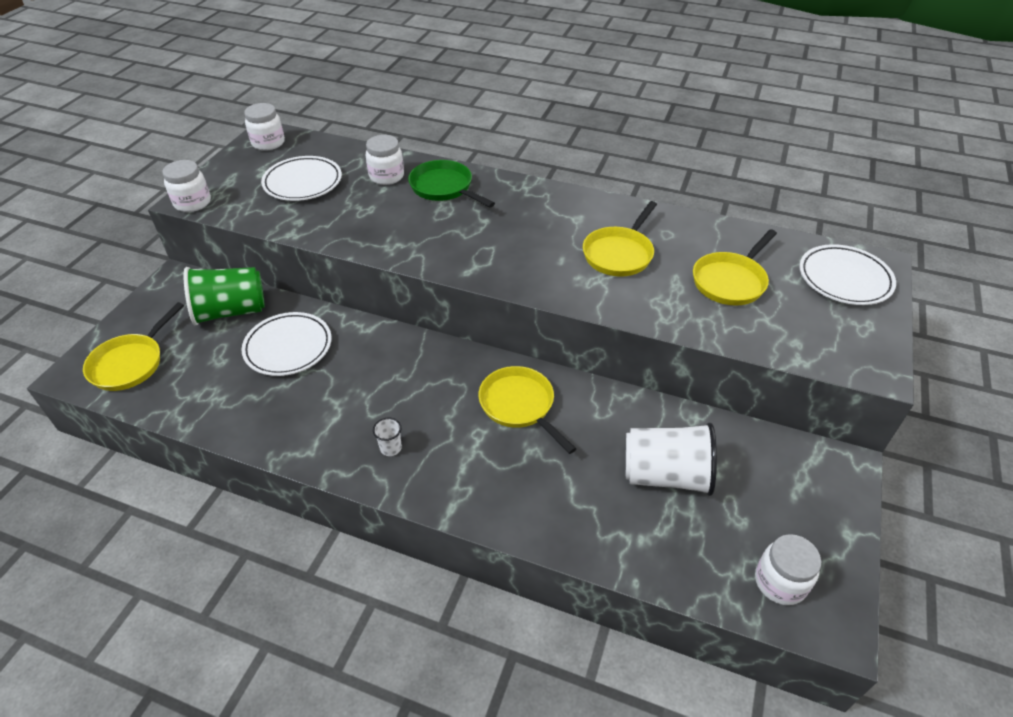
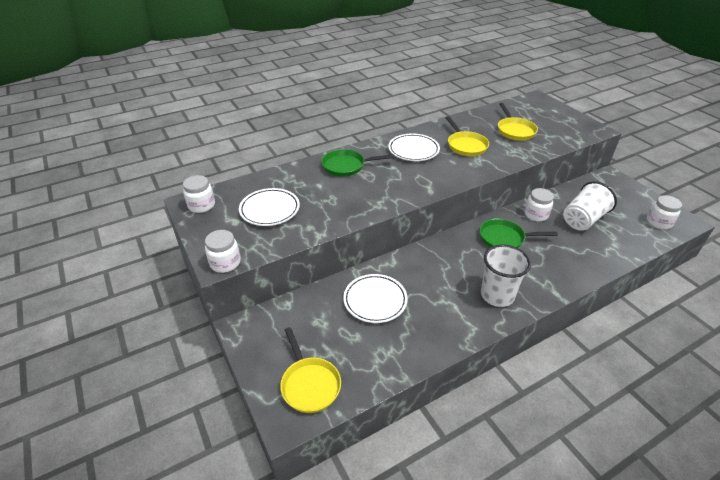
camera: 50 degrees left, 5 degrees down
(231, 311) = (311, 312): green cup -> none
(386, 176) = (308, 179): white jar -> white jar (536, 215)
(390, 448) = (497, 295): white cup -> white cup, size x2.43
(519, 405) = (504, 238): yellow pan -> green pan
(844, 279) = (539, 108): white plate -> white plate (413, 150)

